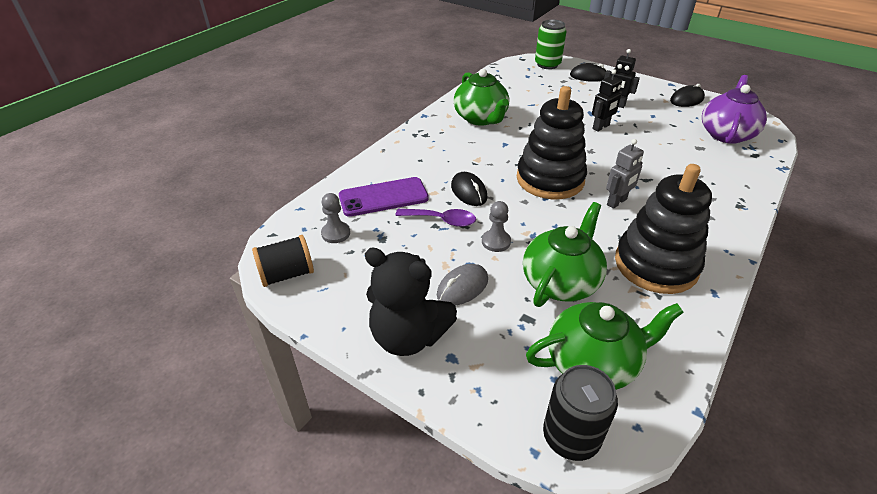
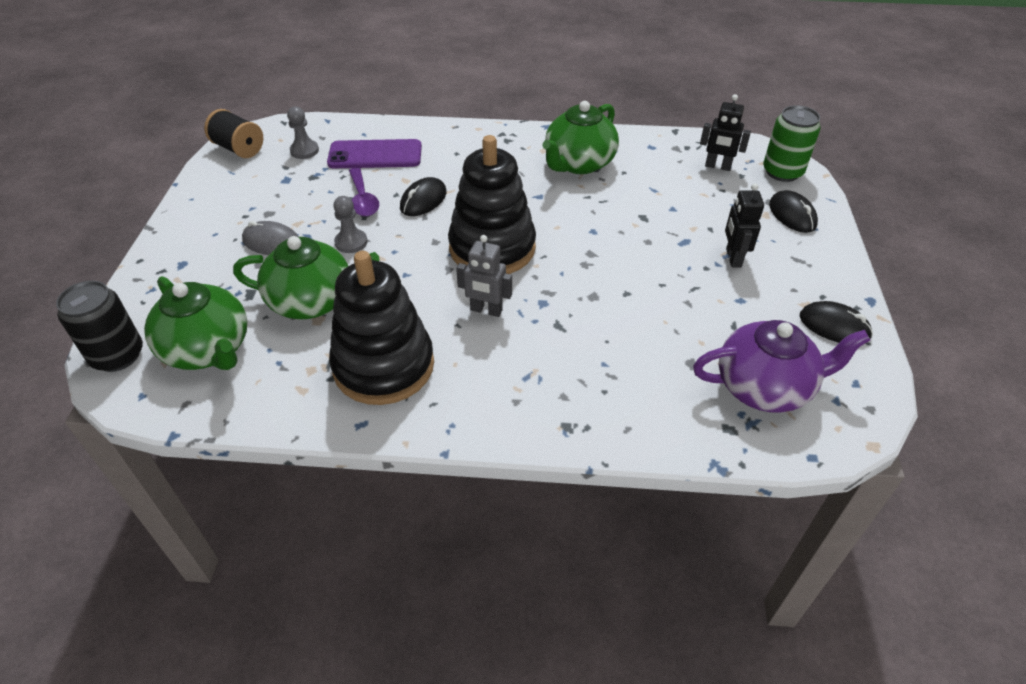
camera: 60 degrees right, 5 degrees up
(383, 197) = (375, 155): purple phone -> purple phone turned 45 degrees counterclockwise
(408, 336) = (196, 233): black teddy bear -> none
(601, 127) = (654, 259): black robot -> black robot (718, 166)

